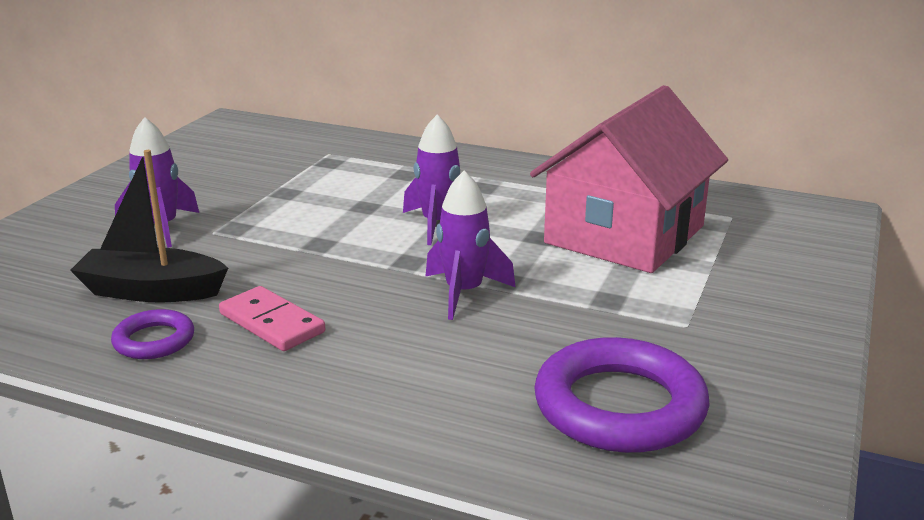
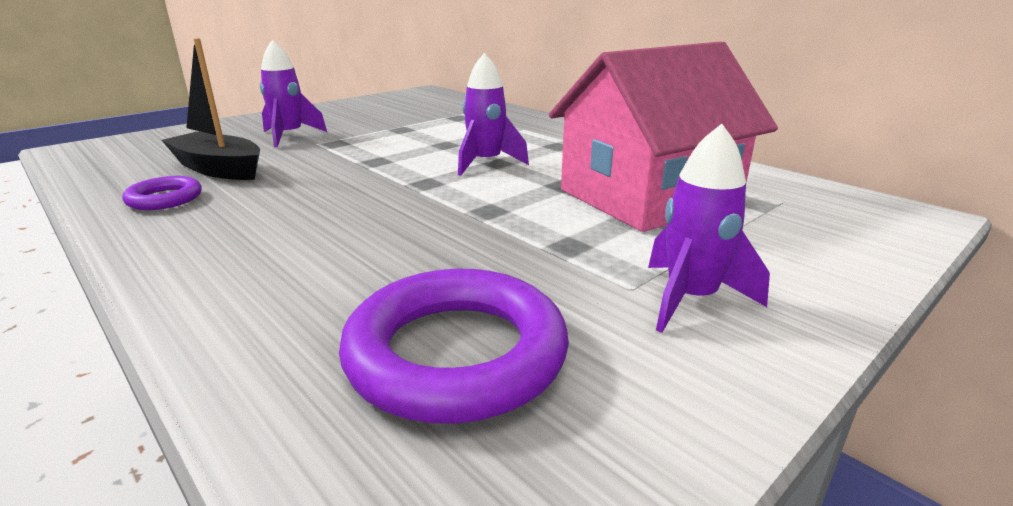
camera: 25 degrees right, 0 degrees up
(272, 323) = (259, 204): pink domino -> none
(464, 293) = (439, 213): purple rocket -> purple rocket (690, 299)

